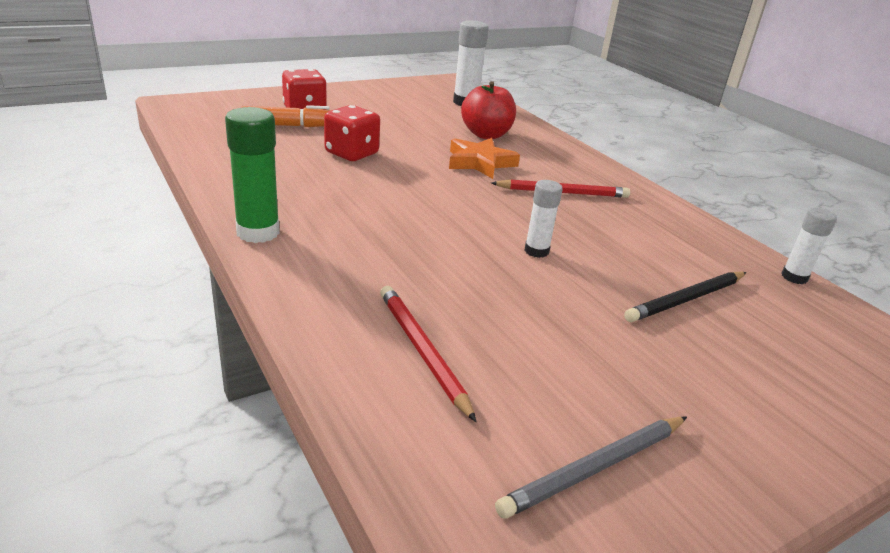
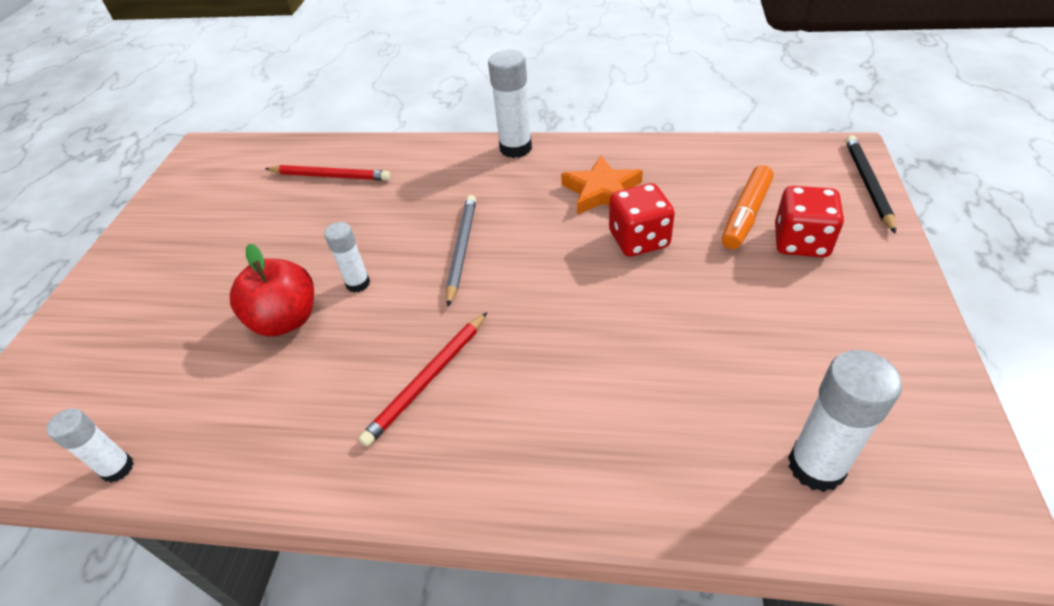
camera: 135 degrees right, 15 degrees up
(258, 232) = (515, 148): green glue stick -> white glue stick
(480, 162) = (553, 343): orange star -> orange star (601, 191)
(486, 135) = (644, 406): red apple -> red apple (286, 320)
(595, 467) = (201, 198): grey pencil -> grey pencil (462, 249)
(686, 299) = (211, 339): black pencil -> black pencil (868, 184)

